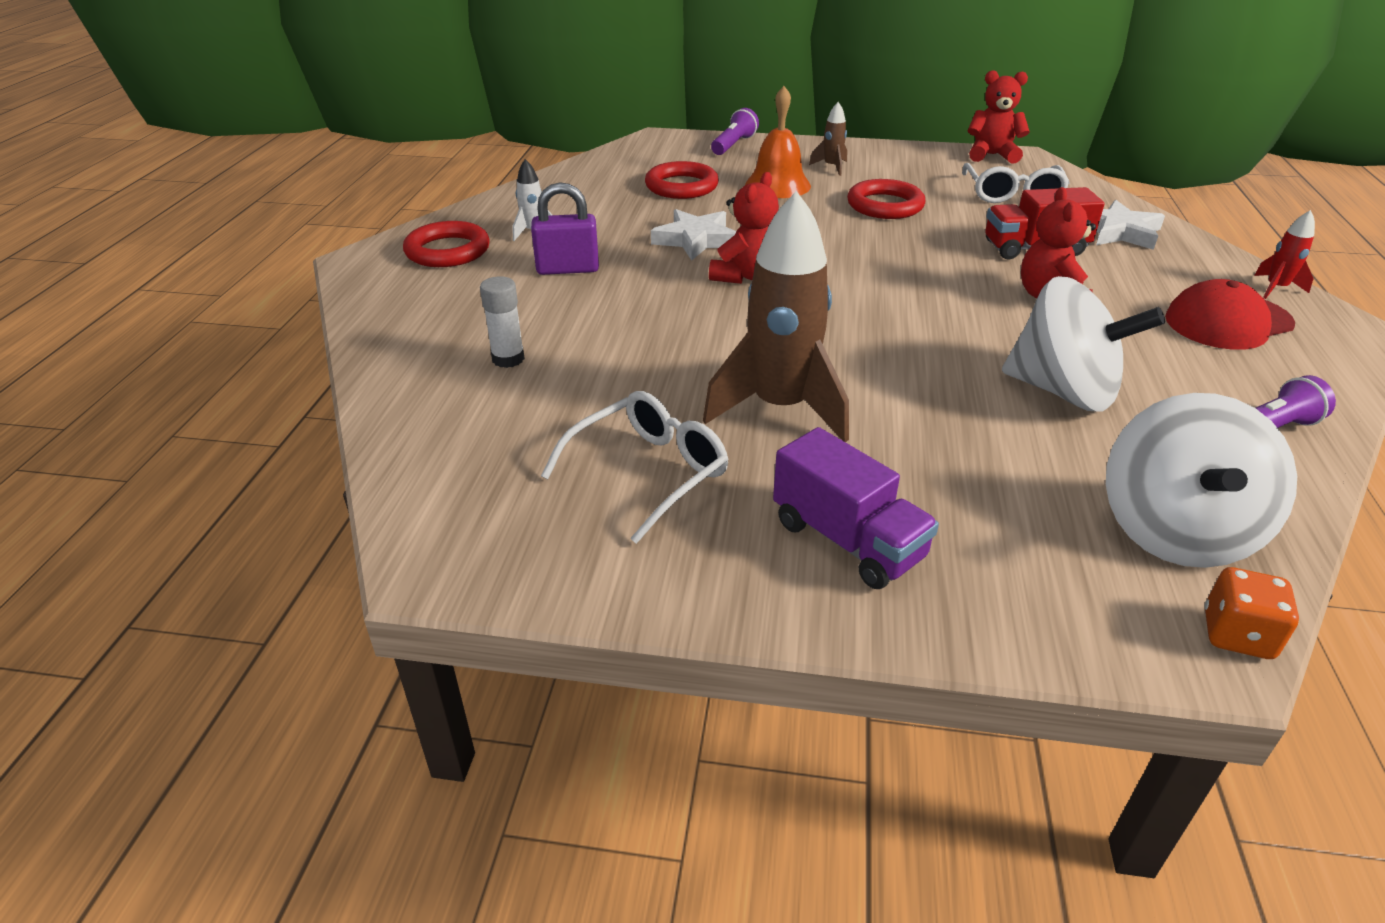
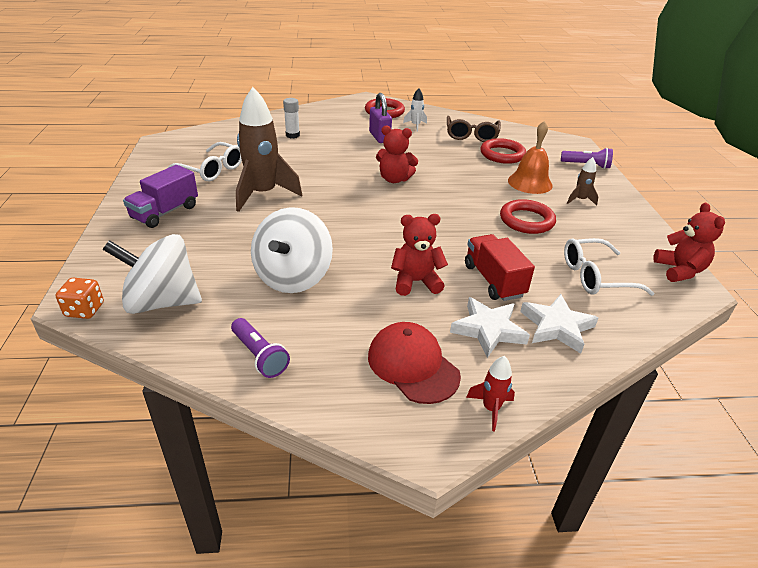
camera: 75 degrees right, 0 degrees up
(600, 195) = (471, 135): none -> brown glasses
(696, 240) = (431, 164): white star -> white star (488, 330)

